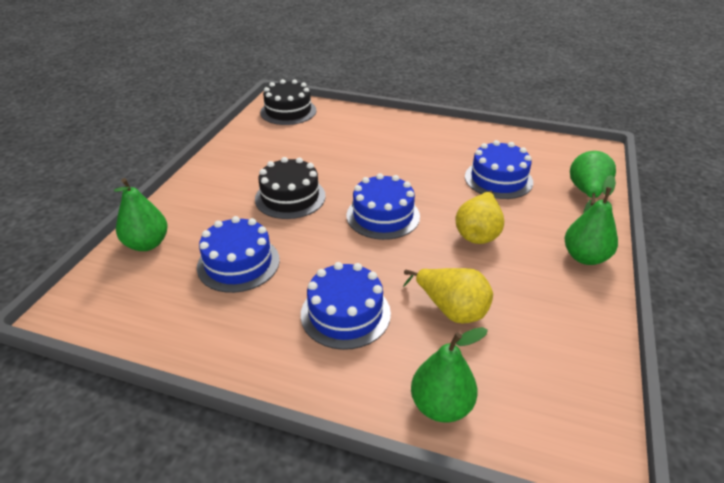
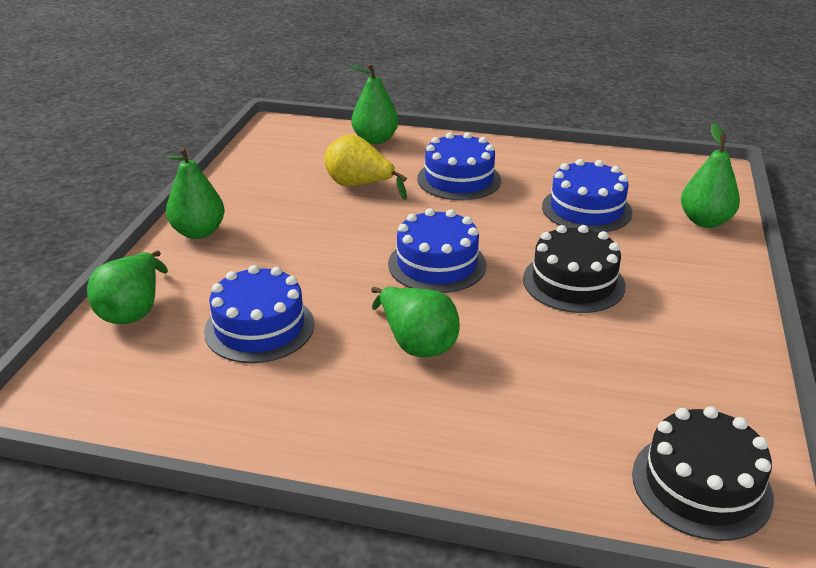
camera: 175 degrees right, 5 degrees down
(402, 166) = (416, 343): none -> green pear
(478, 233) = (315, 250): yellow pear -> none

